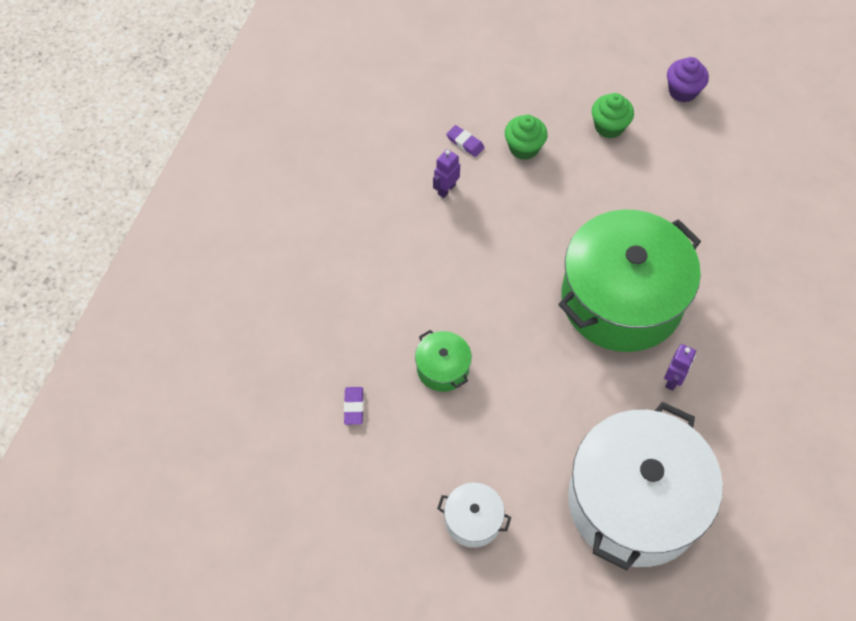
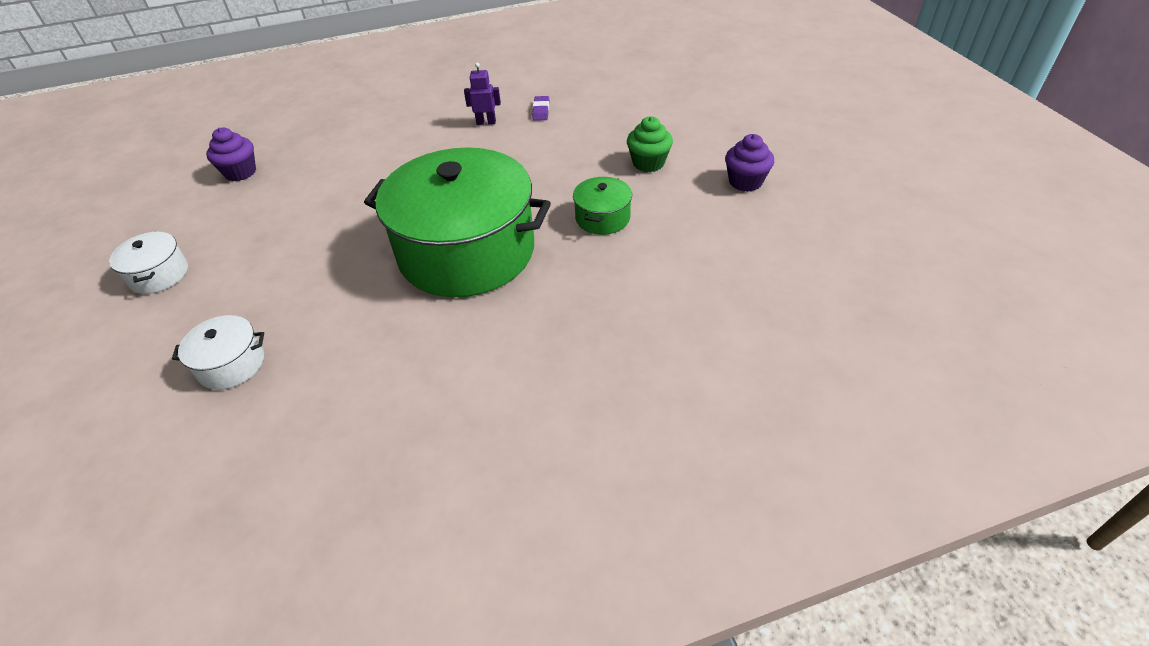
camera: 55 degrees right, 15 degrees down
(353, 407) = (240, 172): purple eraser -> purple cupcake
(443, 368) = (308, 194): green pot -> green pot (602, 218)
(524, 148) = (570, 135): green cupcake -> none
(634, 502) = (231, 364): white pot -> white pot, size x0.42
(673, 380) = (399, 325): purple robot -> none

